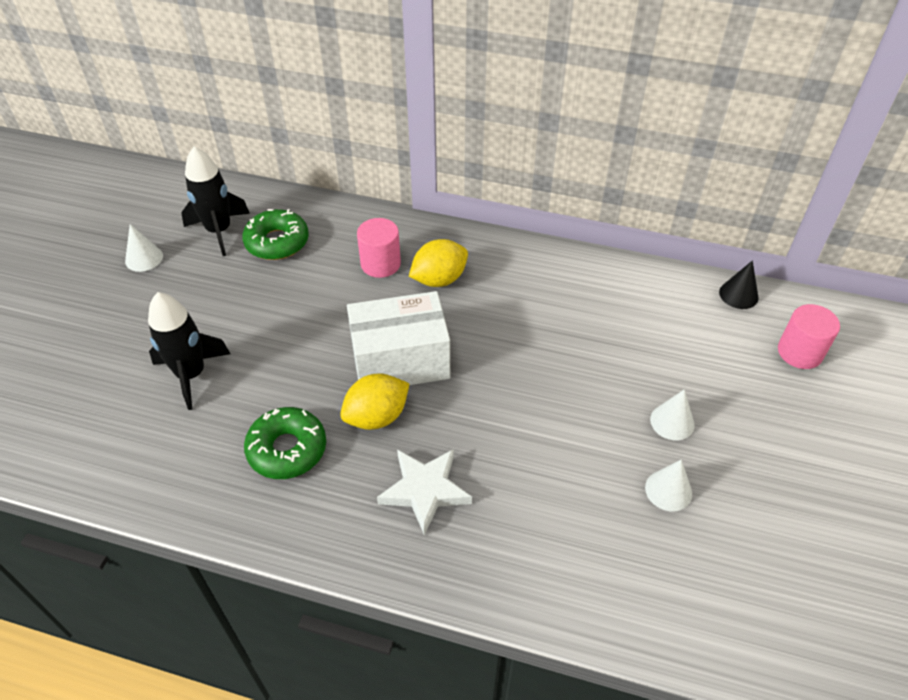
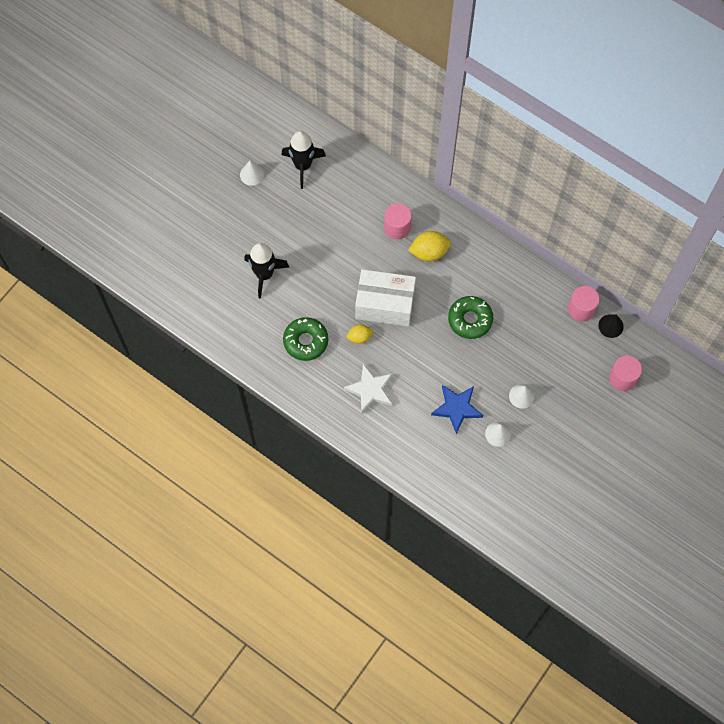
camera: 20 degrees right, 20 degrees up
(277, 242) = (337, 188): green donut -> green donut (470, 319)
(377, 417) = (359, 337): yellow lemon -> yellow lemon, size x0.63
(581, 472) = (457, 408): none -> blue star
(686, 287) = (581, 309): none -> pink cylinder

